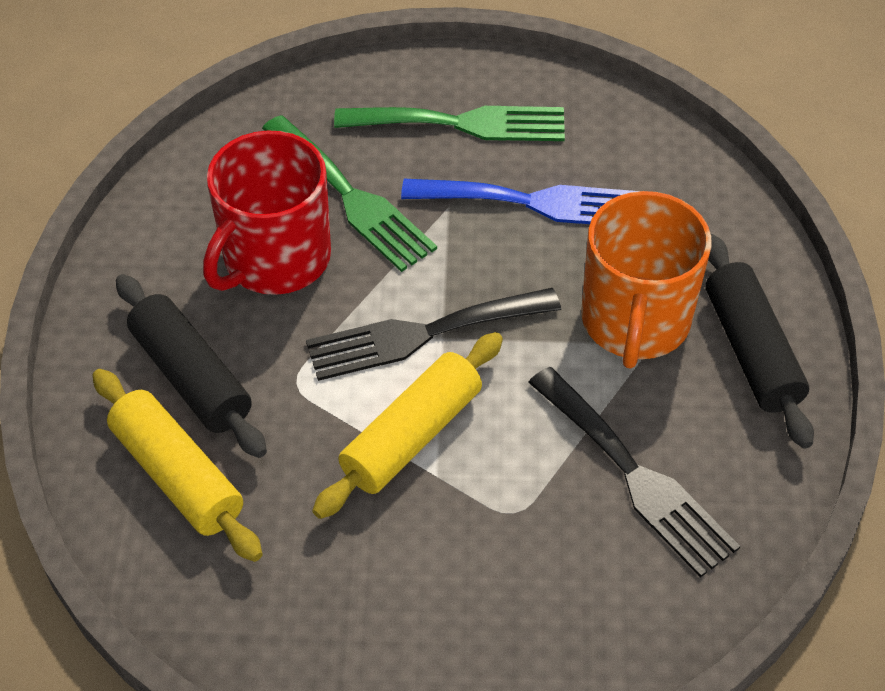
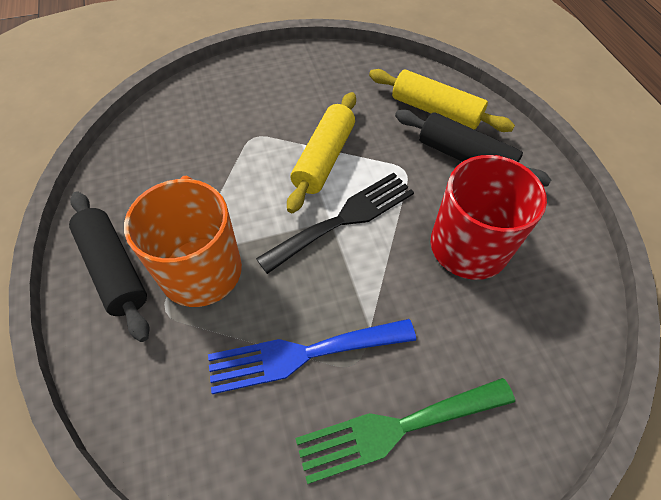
camera: 160 degrees right, 5 degrees up
(351, 198) = (447, 312): green fork -> none
(636, 476) = (188, 170): black fork -> none

